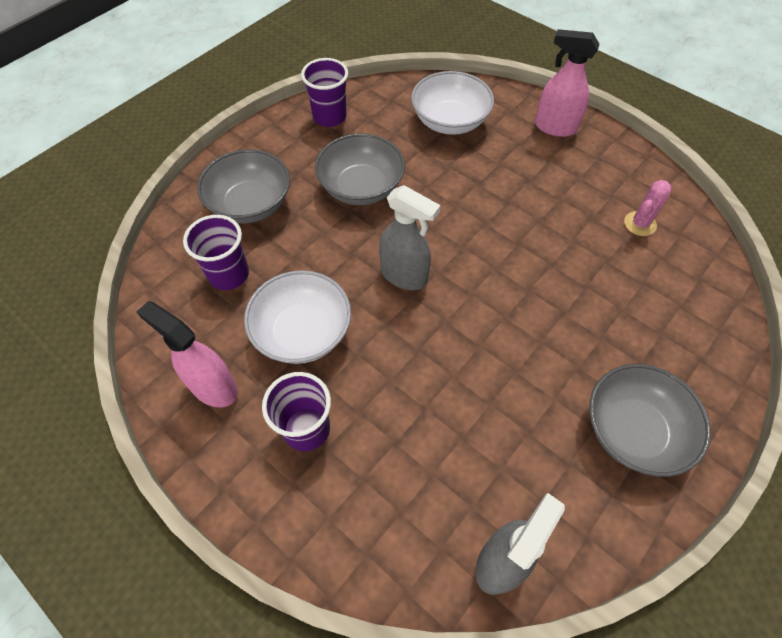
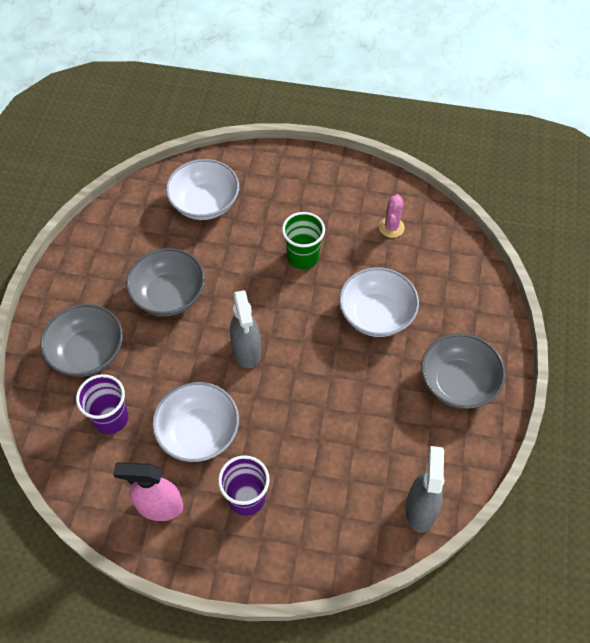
camera: 30 degrees left, 0 degrees up
(329, 117) = (102, 243): purple cup -> none
(404, 275) = (246, 351): grey spray bottle -> grey spray bottle turned 75 degrees clockwise
(521, 211) = (303, 257): none -> green cup
(554, 127) = (290, 172): pink spray bottle -> none
(571, 306) = (376, 315): none -> white bowl

